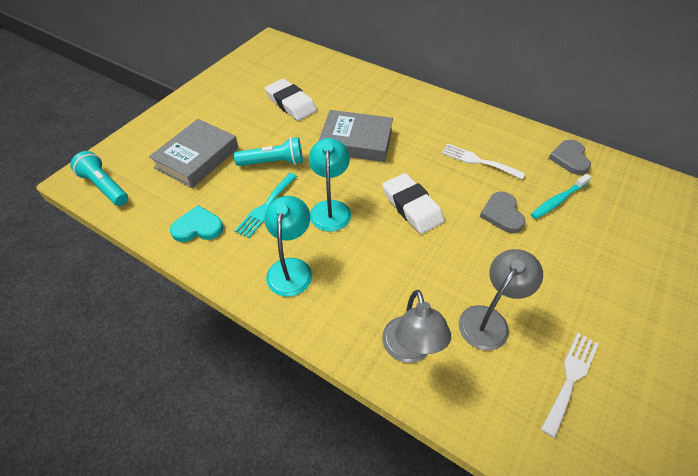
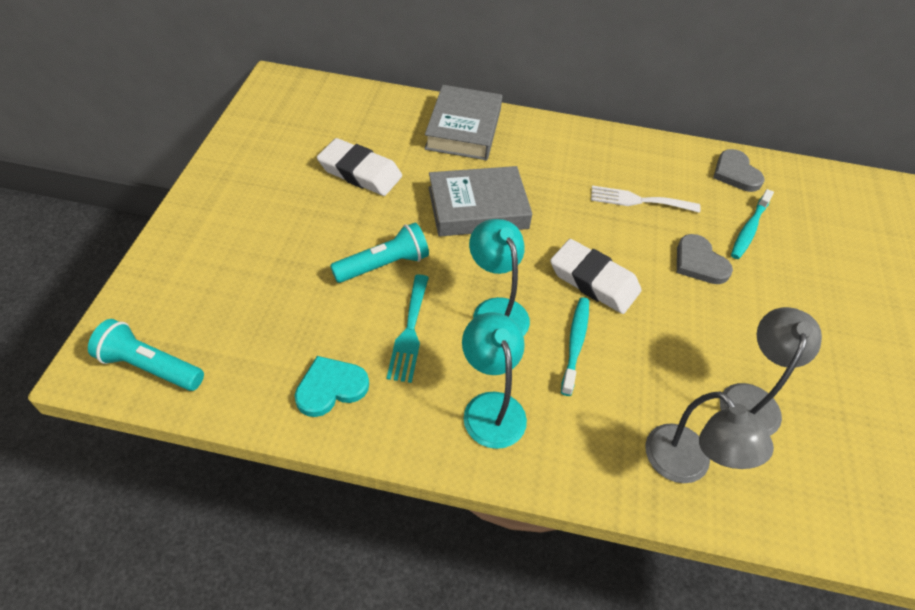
camera: 25 degrees left, 0 degrees up
(197, 158) = (269, 285): grey book -> grey book (463, 129)
(374, 244) = (575, 344): none -> turquoise toothbrush
(570, 378) = (863, 438): white fork -> none

